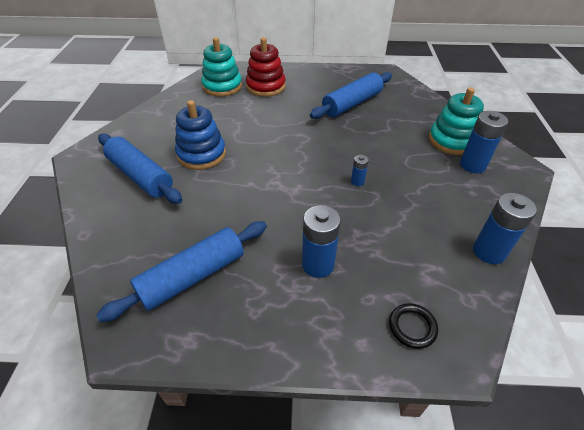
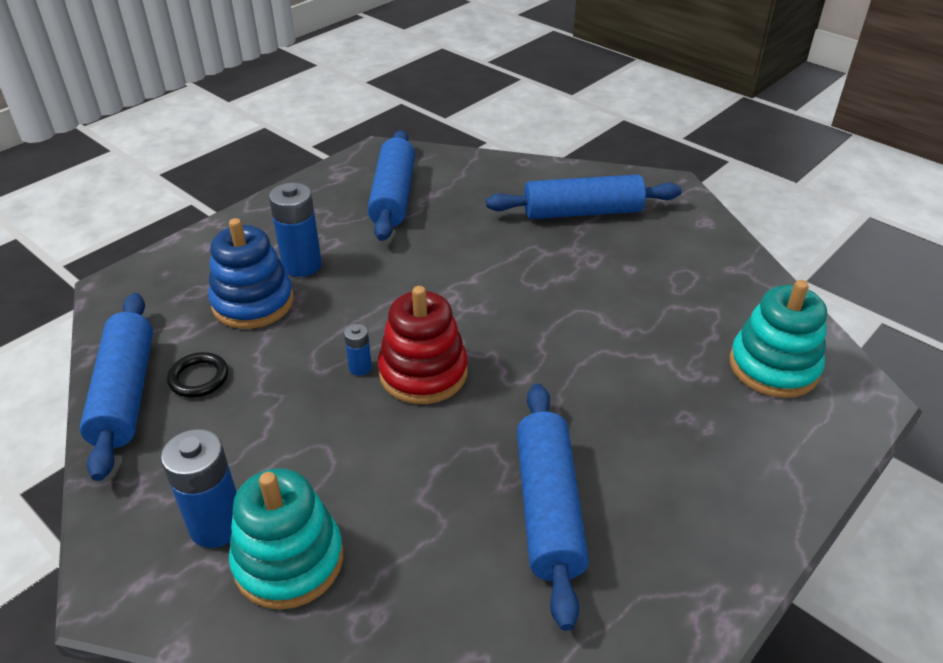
camera: 130 degrees right, 5 degrees down
(201, 154) = (578, 267): blue stacking toy -> blue stacking toy (253, 302)
(266, 86) = (727, 423): red stacking toy -> red stacking toy (423, 373)
(412, 327) = (171, 279): black ring -> black ring (199, 378)
(489, 252) = (125, 393): blue battery -> blue rolling pin

